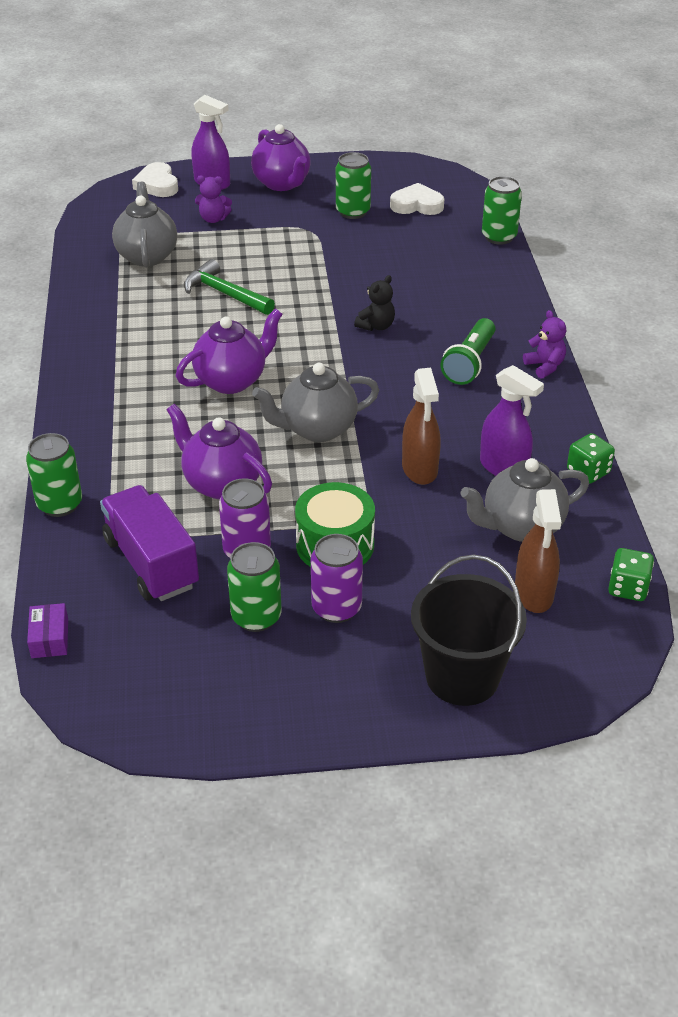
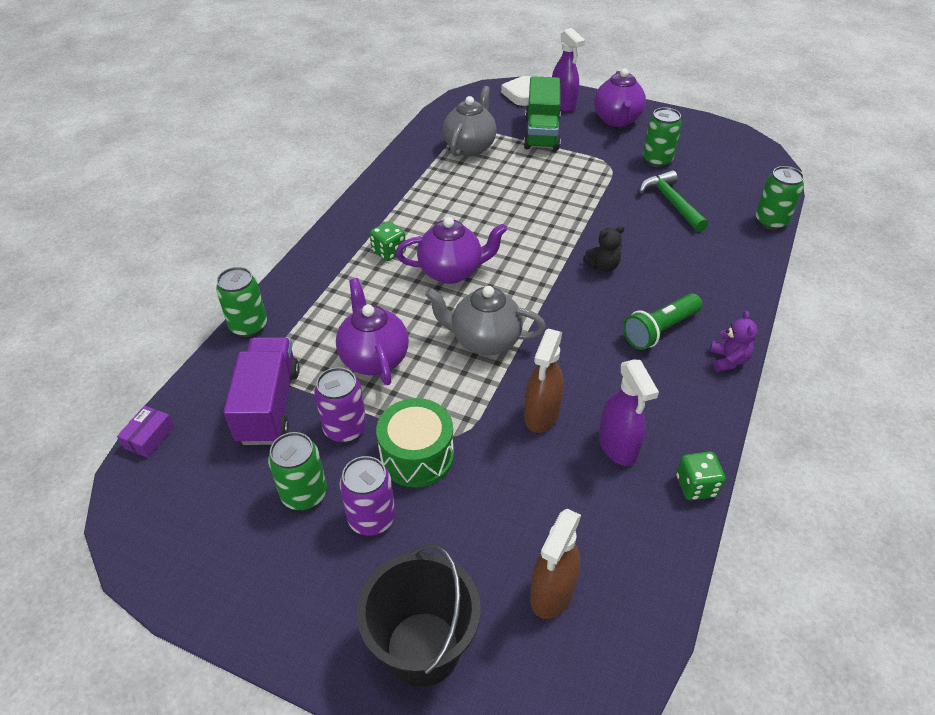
camera: 30 degrees right, 5 degrees up
(213, 219) = (541, 133): purple teddy bear -> green truck
(225, 294) = (503, 196): green hammer -> green hammer (671, 202)
(417, 205) = (716, 170): white heart -> none
(521, 527) = (590, 515): grey teapot -> none
(628, 588) = (648, 634): green dice -> green dice (389, 252)

